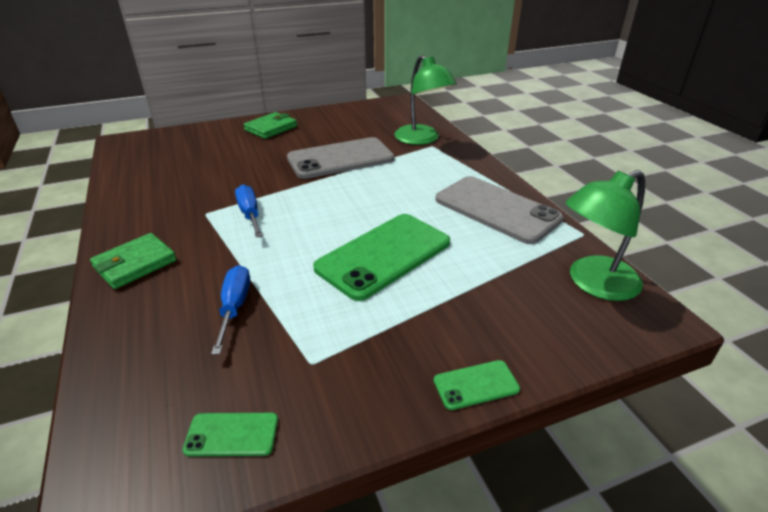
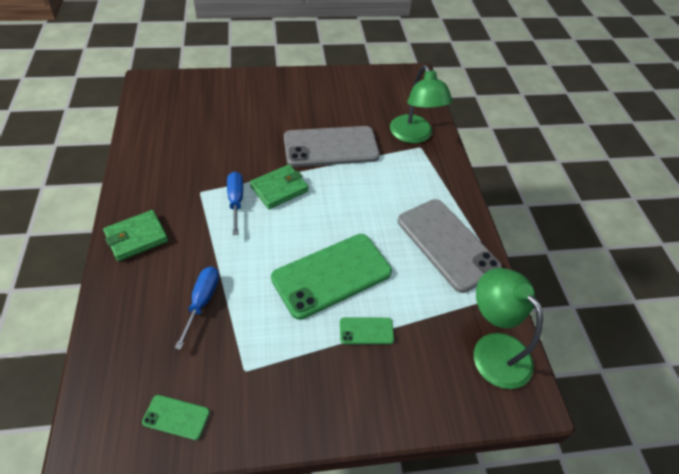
camera: 10 degrees right, 15 degrees up
(271, 128) = (279, 90): green wallet -> green wallet (279, 189)
(476, 385) = (357, 422): green phone -> green phone (366, 331)
(593, 283) = (493, 349): green lamp -> green lamp turned 75 degrees clockwise

